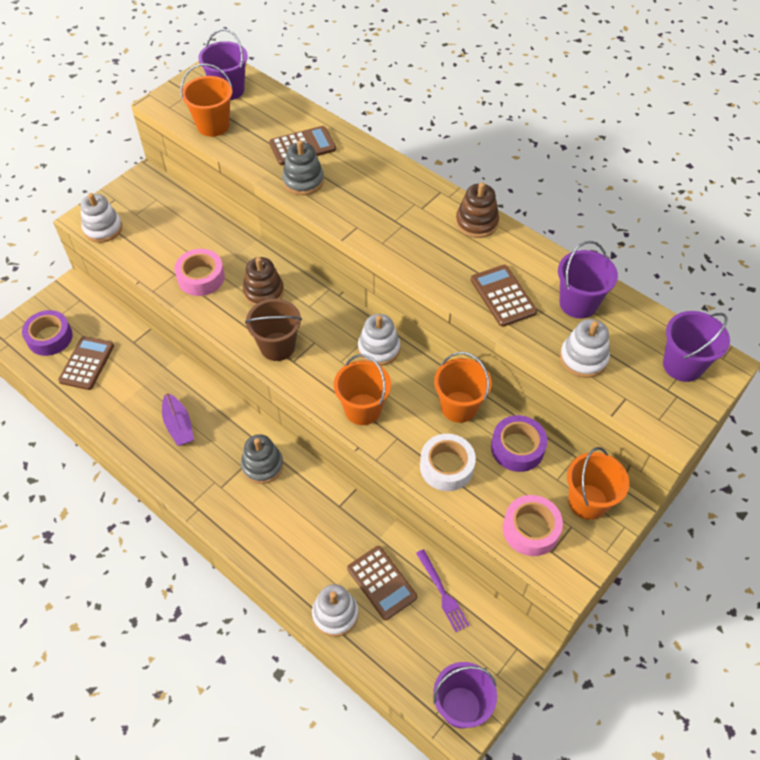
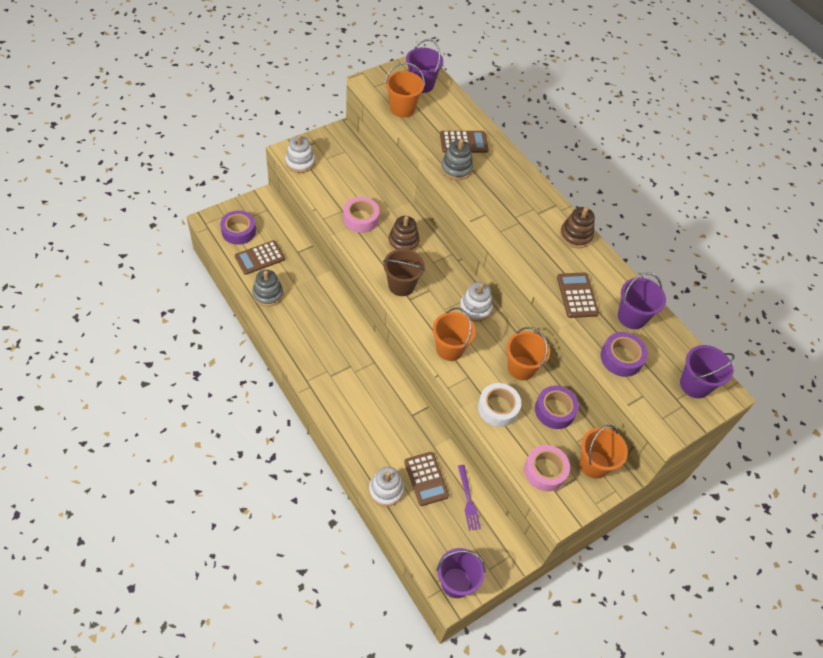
camera: 10 degrees right, 0 degrees up
(87, 363) = (260, 258): brown calculator -> brown calculator turned 150 degrees counterclockwise
(178, 425) = (313, 322): purple boat -> none
(262, 465) = (365, 369): grey stacking toy -> grey stacking toy (268, 294)
(583, 358) = (621, 358): white stacking toy -> purple tape

